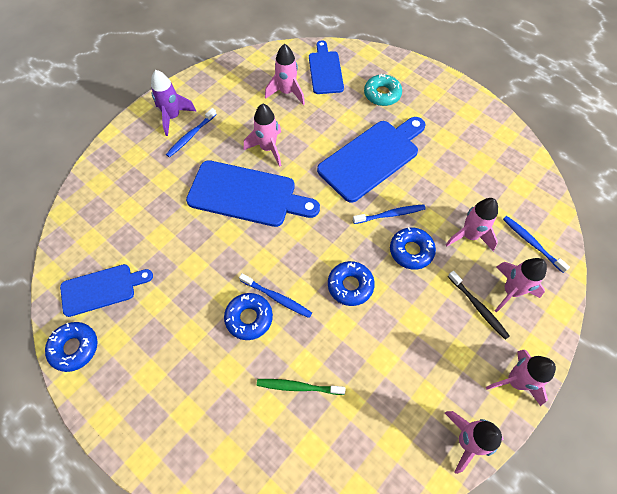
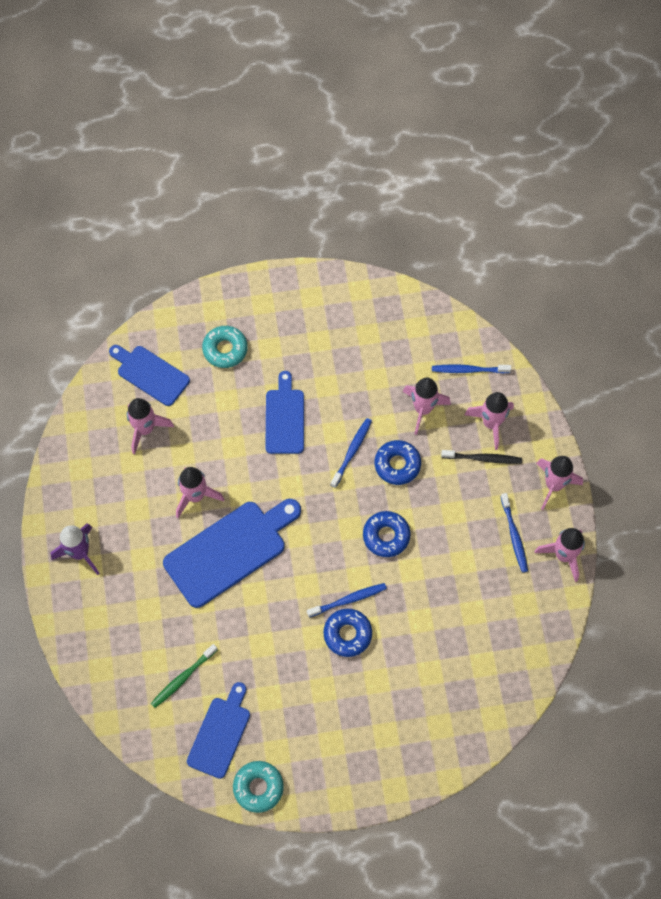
camera: 50 degrees left, 5 degrees up
(74, 348) = (258, 787): blue donut -> turquoise donut
(190, 136) = (119, 553): blue toothbrush -> blue toothbrush (514, 536)
(298, 387) = (432, 639): green toothbrush -> green toothbrush (182, 678)
(372, 158) = (284, 418): blue cutting board -> blue cutting board, size x0.62

